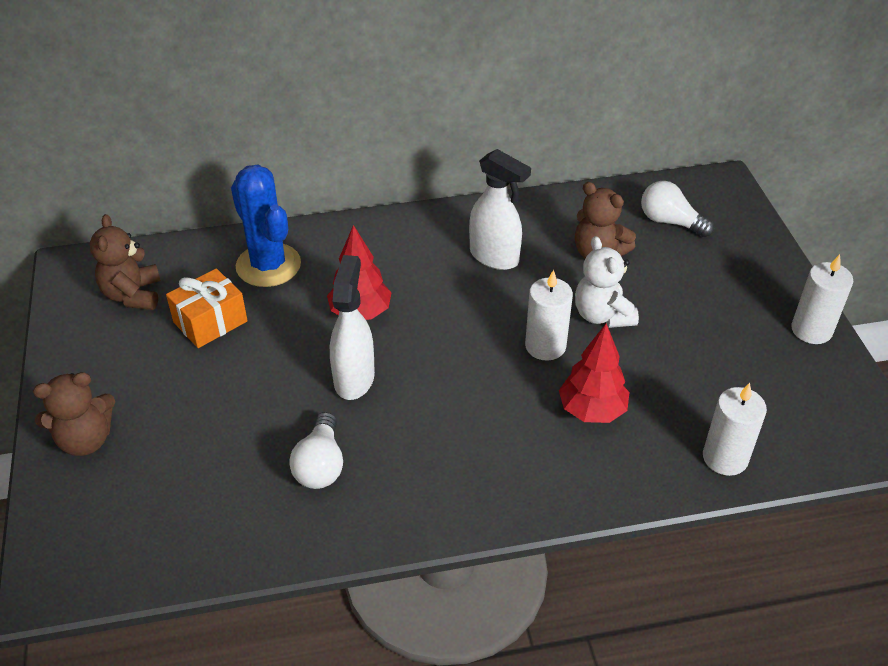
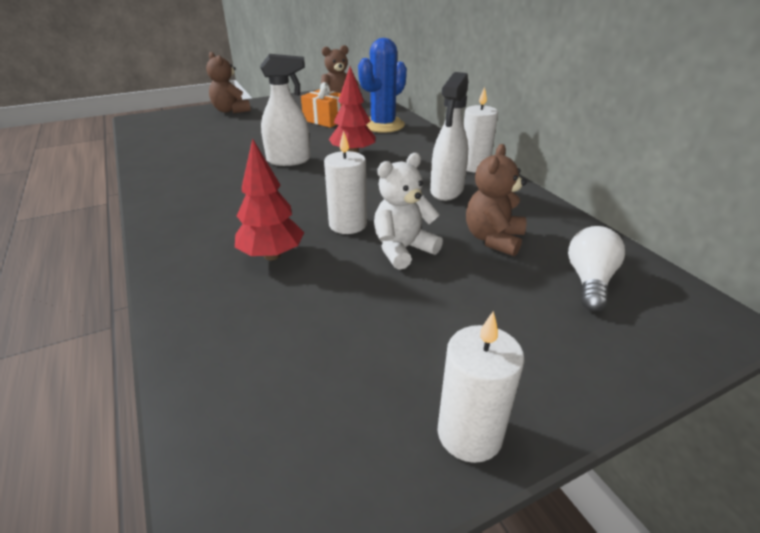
camera: 75 degrees right, 10 degrees down
(320, 465) = (211, 161): white light bulb -> none
(725, 458) = (210, 350): white candle -> white candle (474, 166)

